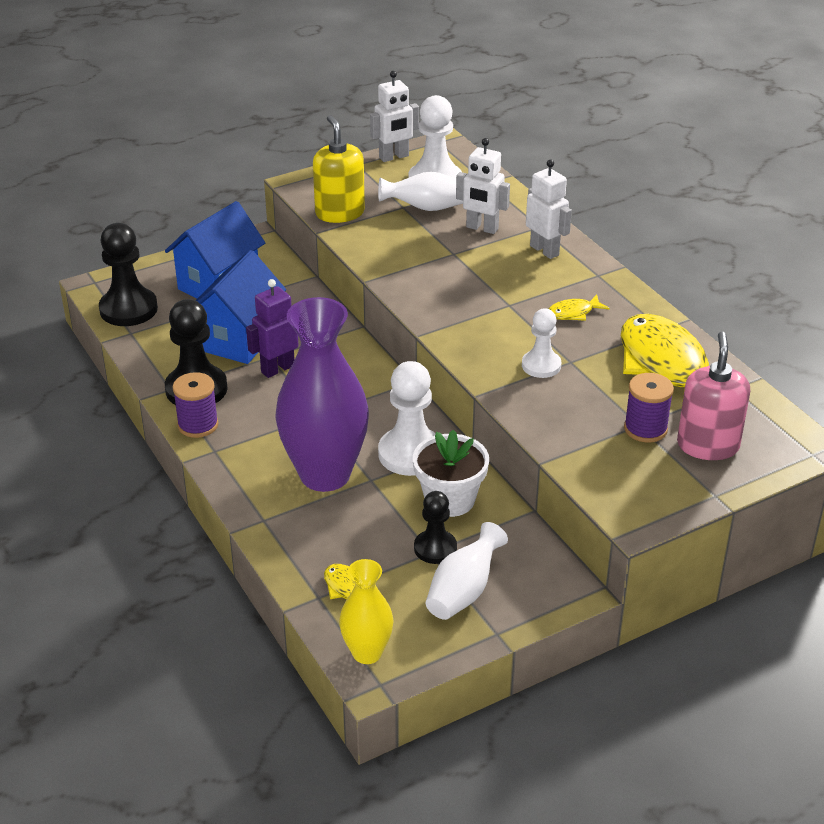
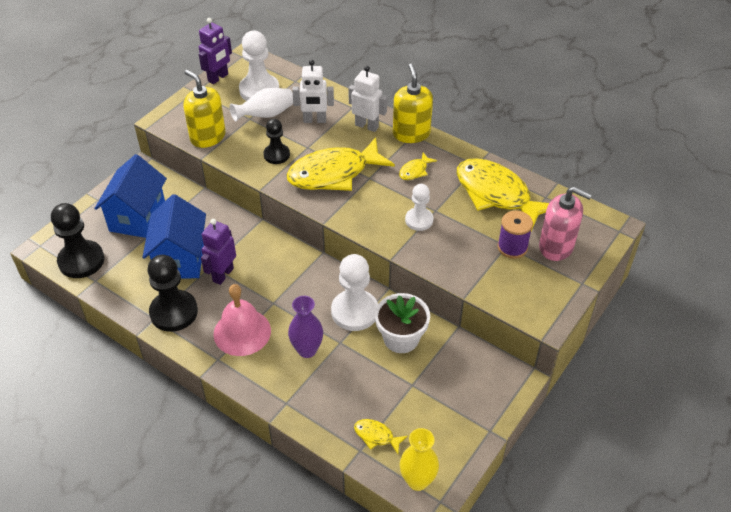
camera: 25 degrees left, 10 degrees up
(198, 425) = (193, 342): purple spool -> none
(260, 433) = (242, 332): none -> pink bell
(325, 475) = (307, 350): purple vase -> purple vase, size x0.52
(394, 157) = (218, 78): white robot -> purple robot
(435, 548) = (414, 380): black pawn -> black pawn (276, 155)
(463, 591) = (451, 407): white vase -> none
(467, 288) = (334, 173): none -> yellow fish
(597, 273) = (411, 134): none -> yellow soap dispenser
(707, 445) = (556, 246): pink soap dispenser -> pink soap dispenser turned 135 degrees clockwise

